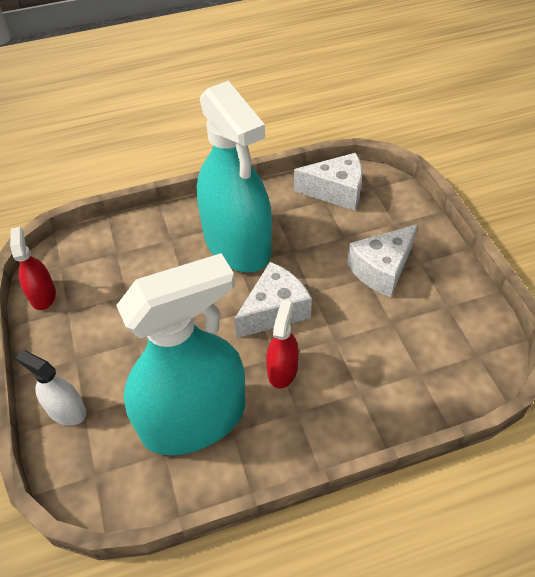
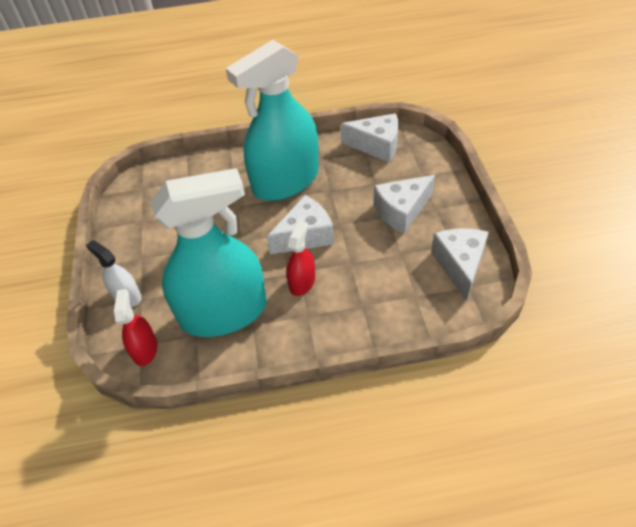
camera: 10 degrees right, 0 degrees up
(42, 295) = (124, 208): red spray bottle -> red spray bottle (145, 349)
(237, 244) = (285, 181): turquoise spray bottle -> turquoise spray bottle turned 75 degrees clockwise
(462, 330) = (459, 265): none -> white cheese

